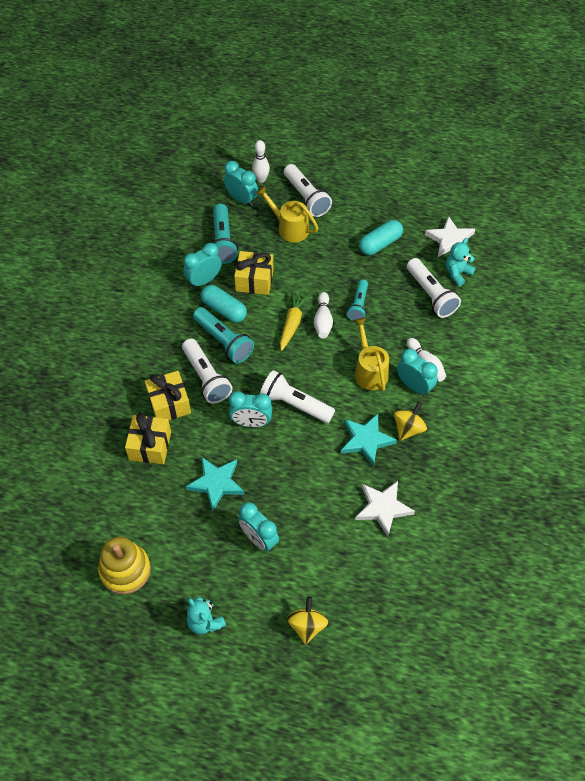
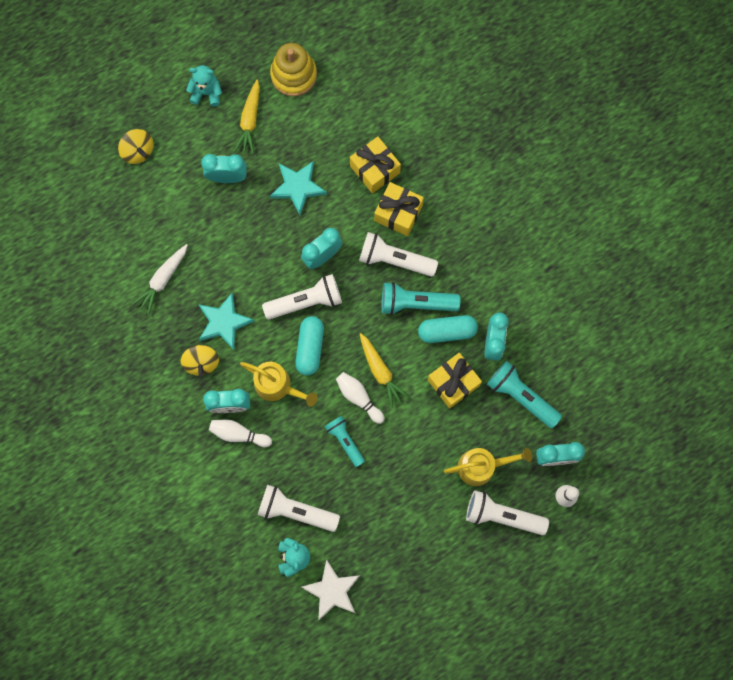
camera: 135 degrees right, 20 degrees up
(196, 566) = (250, 121): none -> yellow carrot
(380, 244) = (388, 525): turquoise capsule -> turquoise capsule (310, 348)
(383, 508) = (162, 280): white star -> white carrot

